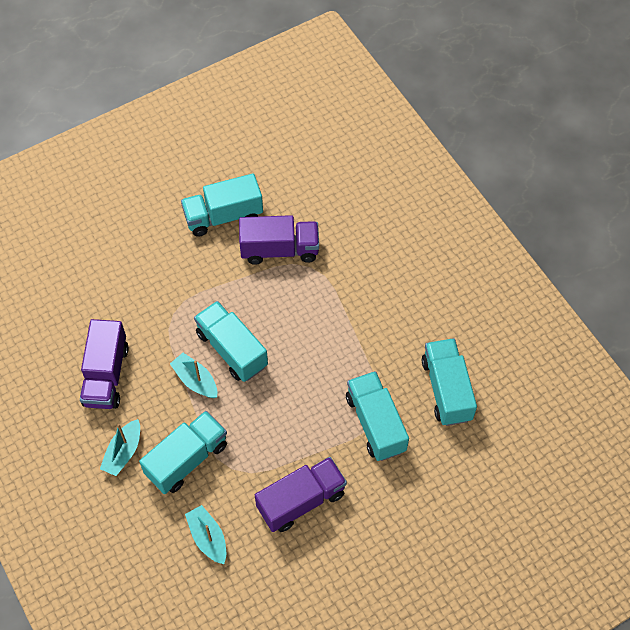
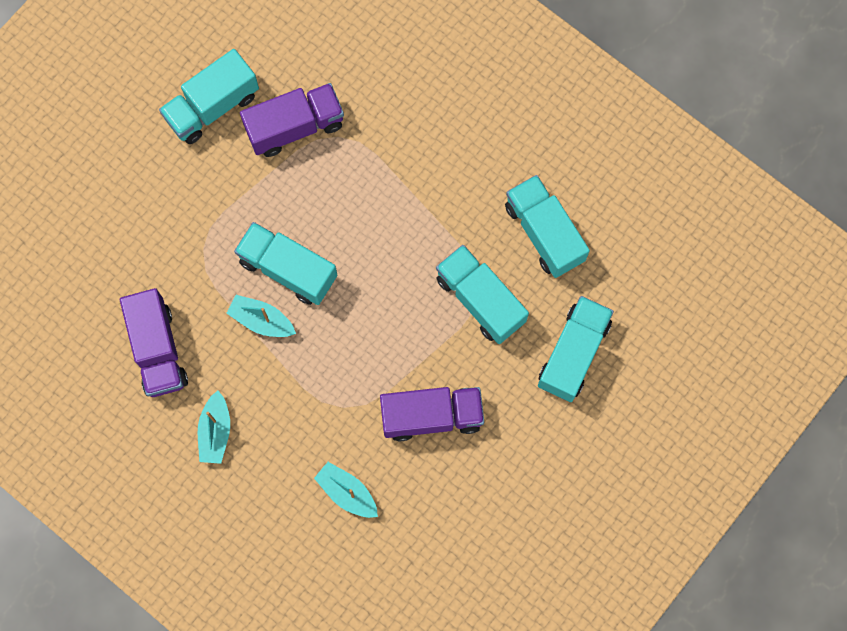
camera: 20 degrees left, 15 degrees up
(187, 459) = (289, 414): turquoise truck -> turquoise truck (573, 354)
(301, 501) = (431, 416): purple truck -> purple truck turned 45 degrees clockwise

